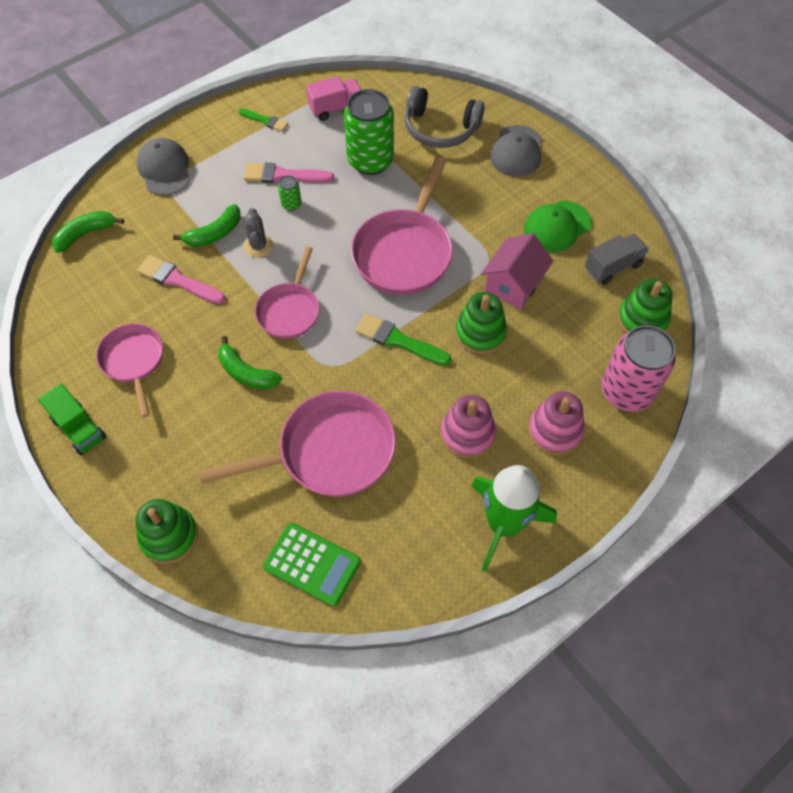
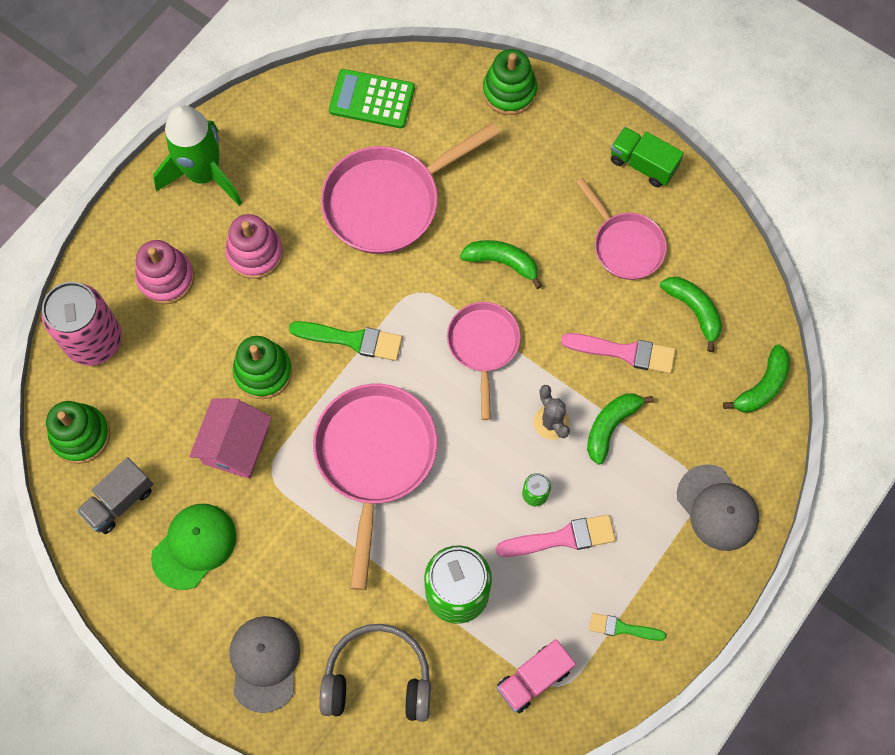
camera: 165 degrees right, 10 degrees up
(105, 297) = (694, 310): none -> green banana

